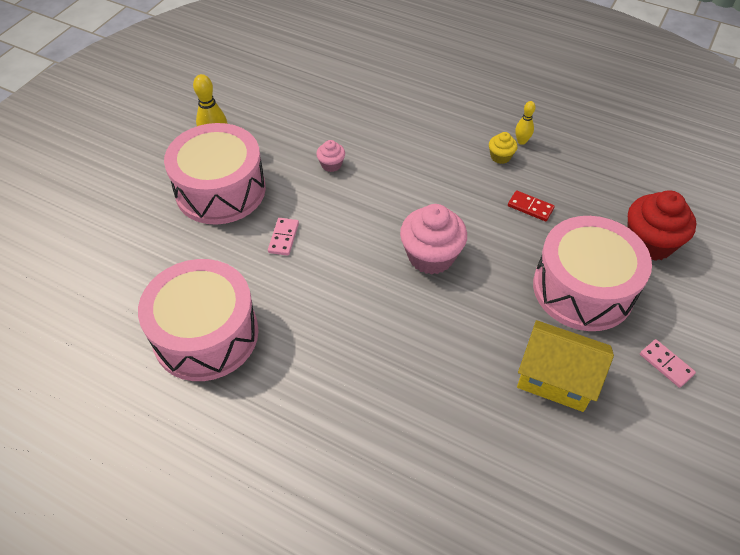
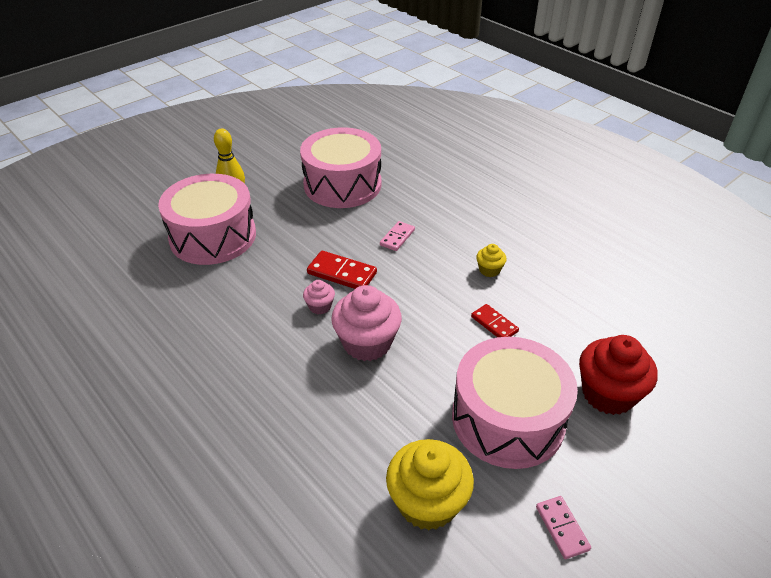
camera: 20 degrees right, 10 degrees down
(206, 334) = (121, 354): pink drum -> pink drum (342, 184)
(283, 238) = (241, 290): pink domino -> pink domino (397, 237)
(331, 165) = (322, 238): pink cupcake -> pink cupcake (320, 306)
(370, 195) = (342, 273): none -> red domino
(521, 141) = (519, 261): yellow bowling pin -> none
(556, 379) = (427, 502): yellow house -> yellow cupcake

